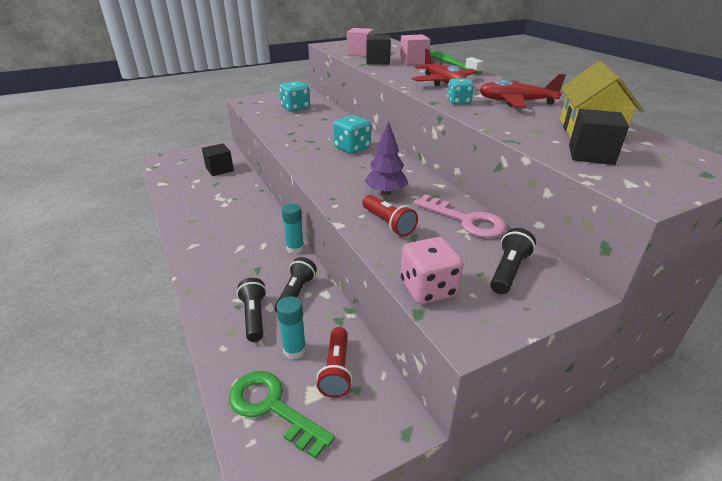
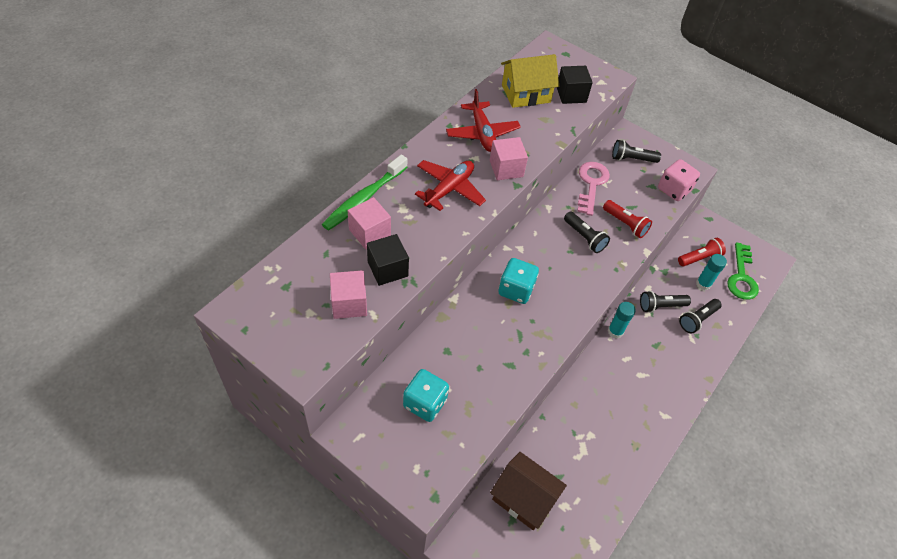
camera: 120 degrees left, 20 degrees up
(219, 169) = (524, 498): black cube -> brown house
(386, 192) = (584, 237): purple tree -> black flashlight
(388, 223) = (625, 224): red flashlight -> red flashlight turned 105 degrees clockwise
(458, 102) = (506, 168): turquoise dice -> pink cube

